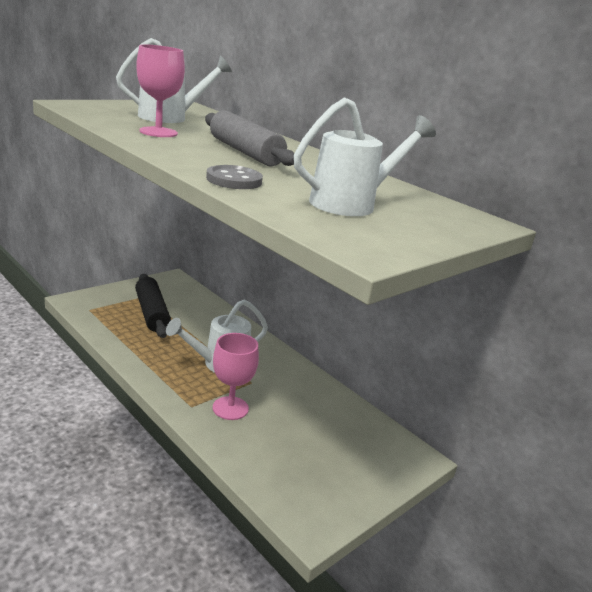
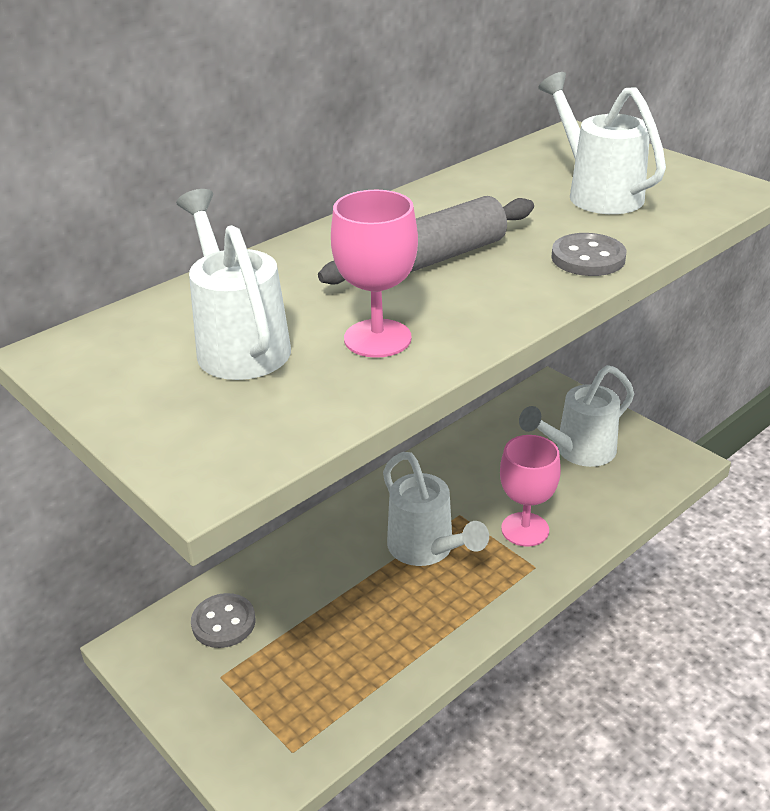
camera: 85 degrees left, 10 degrees up
(152, 313) = (287, 653): black rolling pin -> none
(180, 298) = (223, 622): none -> grey button
(324, 456) = (578, 451): none -> white watering can

